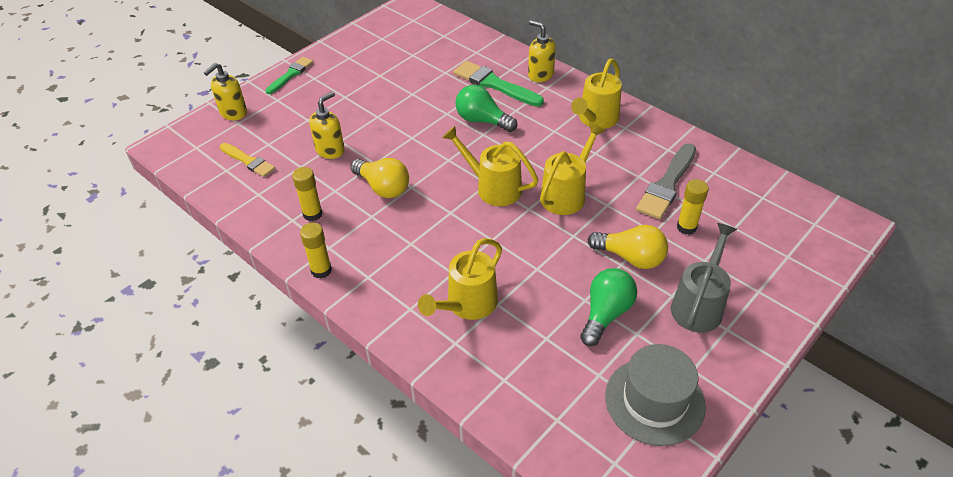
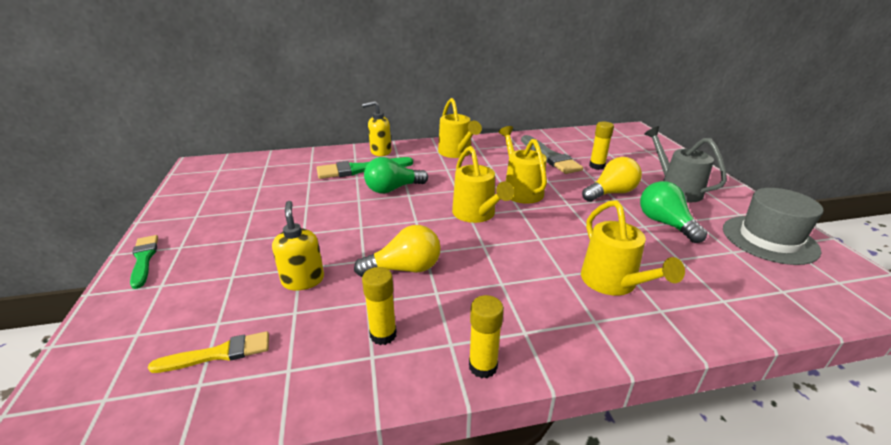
camera: 55 degrees left, 15 degrees down
(233, 113) = (112, 331): yellow soap dispenser -> none
(492, 187) = (477, 215): yellow watering can -> yellow watering can turned 90 degrees counterclockwise

